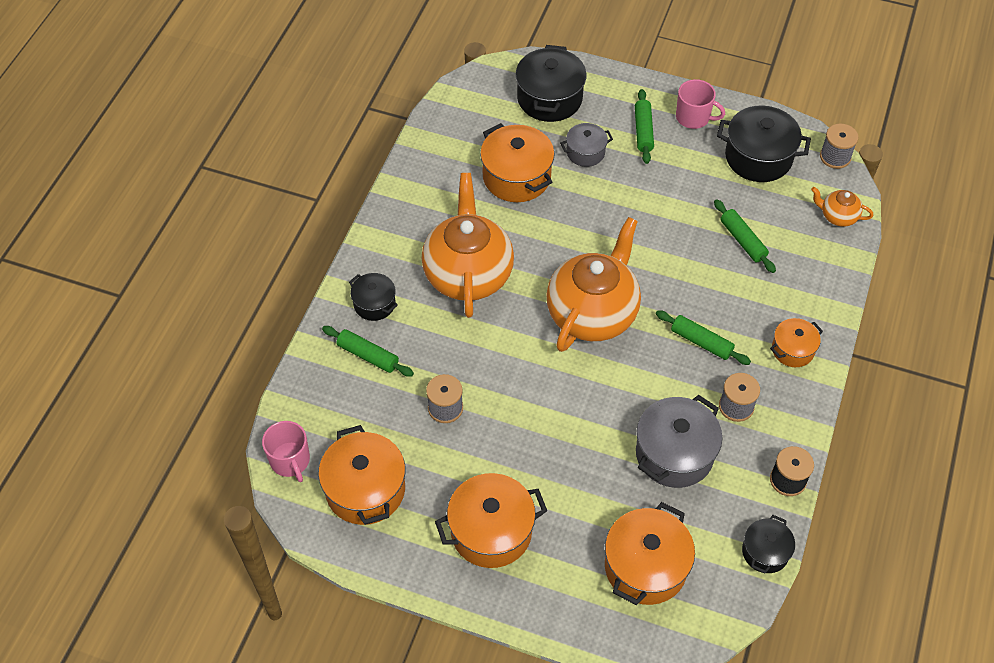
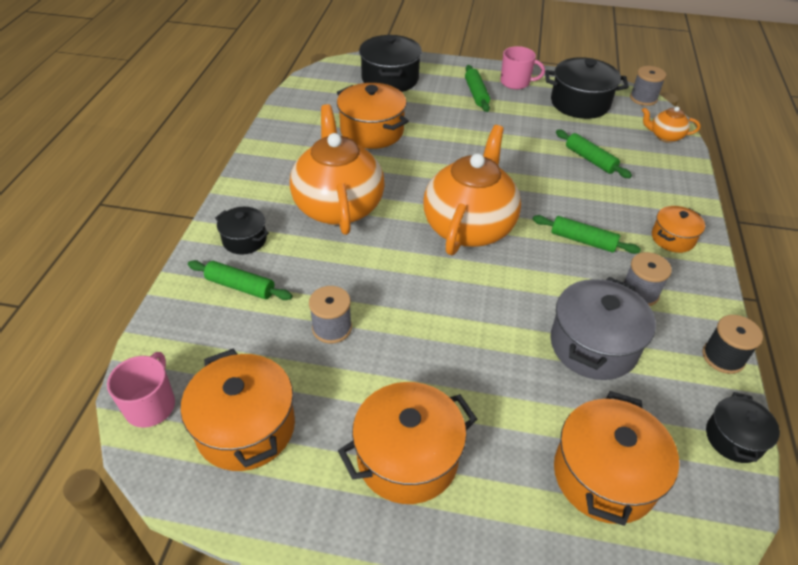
camera: 10 degrees left, 10 degrees down
(290, 460) = (151, 405): pink mug -> pink mug turned 135 degrees counterclockwise
(585, 152) = (430, 111): grey pot -> none

